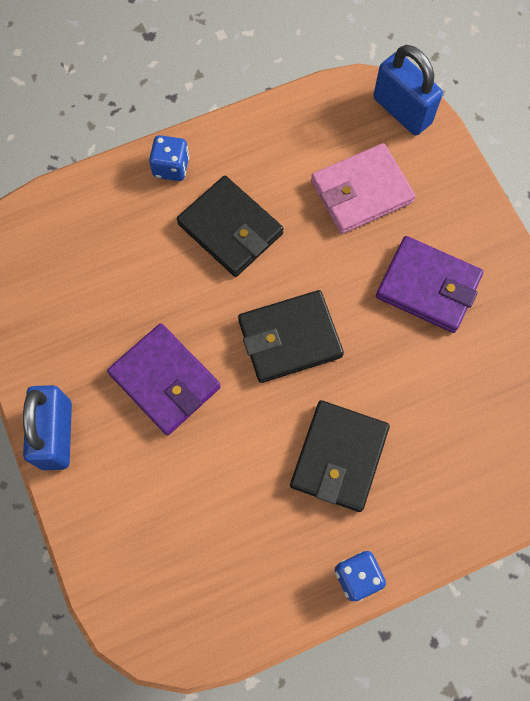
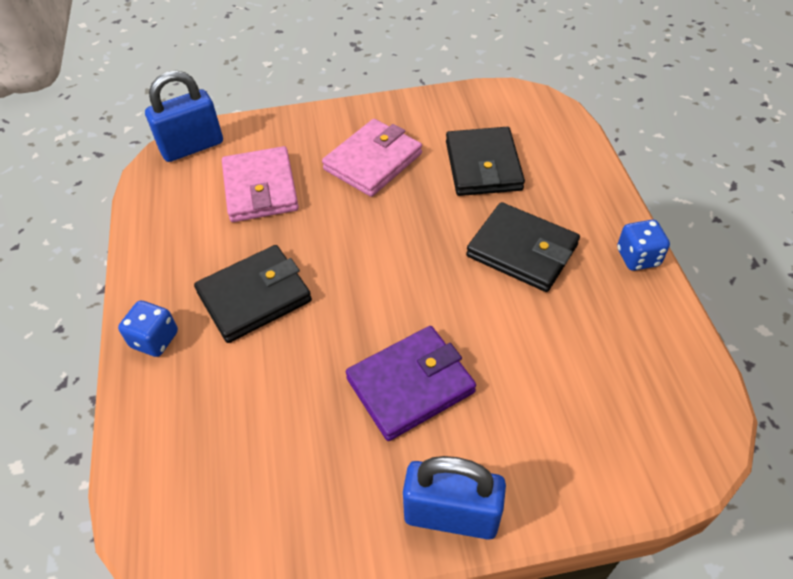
camera: 75 degrees left, 20 degrees down
(289, 338) = (393, 267): black wallet -> black wallet (483, 166)
(428, 287) = (373, 161): purple wallet -> pink wallet

